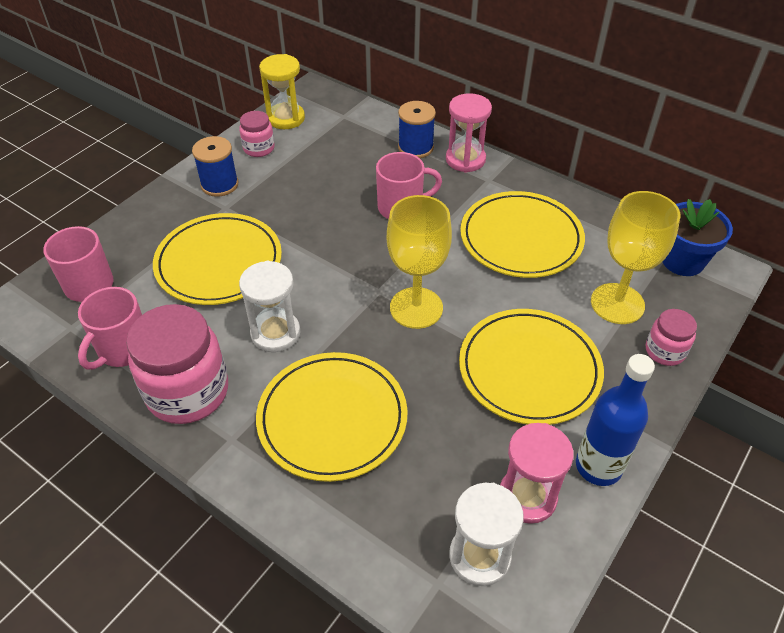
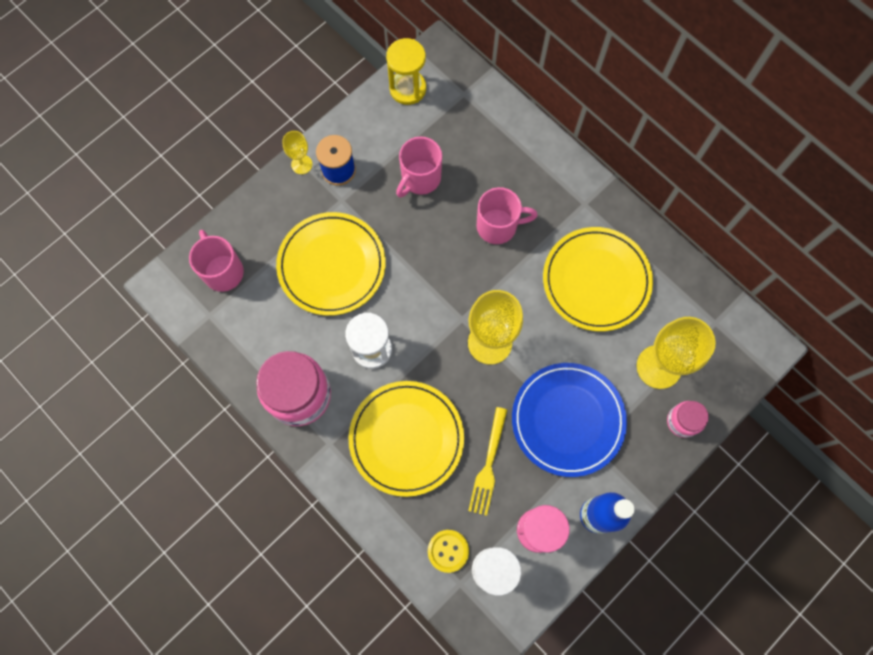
camera: 10 degrees right, 25 degrees up
(123, 349) = (250, 345): pink mug -> pink mug (420, 178)
(178, 185) = (301, 164): none -> yellow goblet
(259, 148) = (378, 127): pink jar -> none
(412, 542) = (448, 551): none -> yellow button
(415, 147) = (525, 149): blue spool -> none
(444, 431) = (488, 464): none -> yellow fork
(465, 159) = (569, 173): pink hourglass -> none
(529, 369) = (568, 420): yellow plate -> blue plate
(682, 261) = (730, 330): blue flower pot -> none

